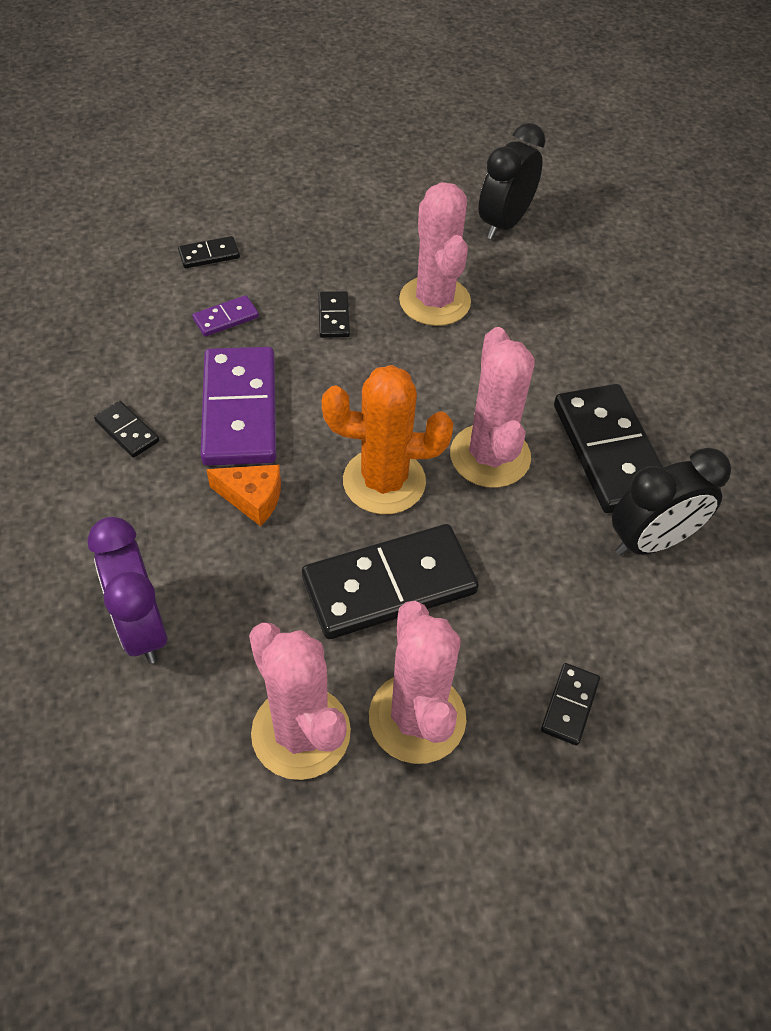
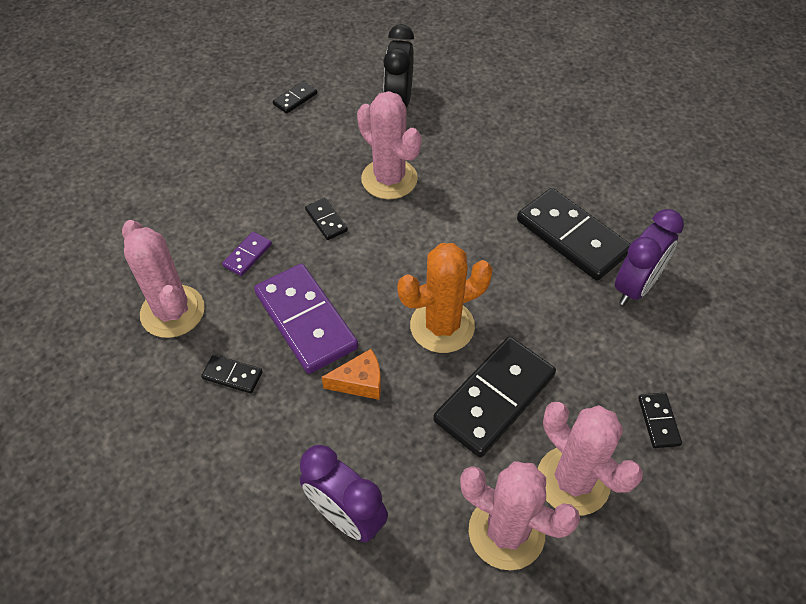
camera: 25 degrees left, 0 degrees up
(209, 255) = (201, 211): black domino -> black domino (295, 99)
(490, 456) = (499, 275): pink cactus -> pink cactus (172, 311)
(650, 541) = (635, 287): black clock -> purple clock

